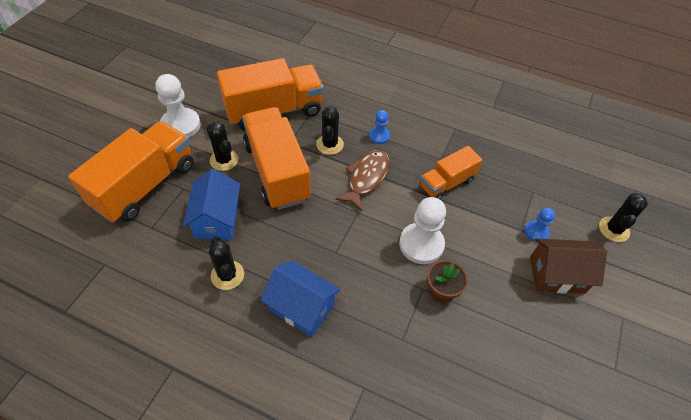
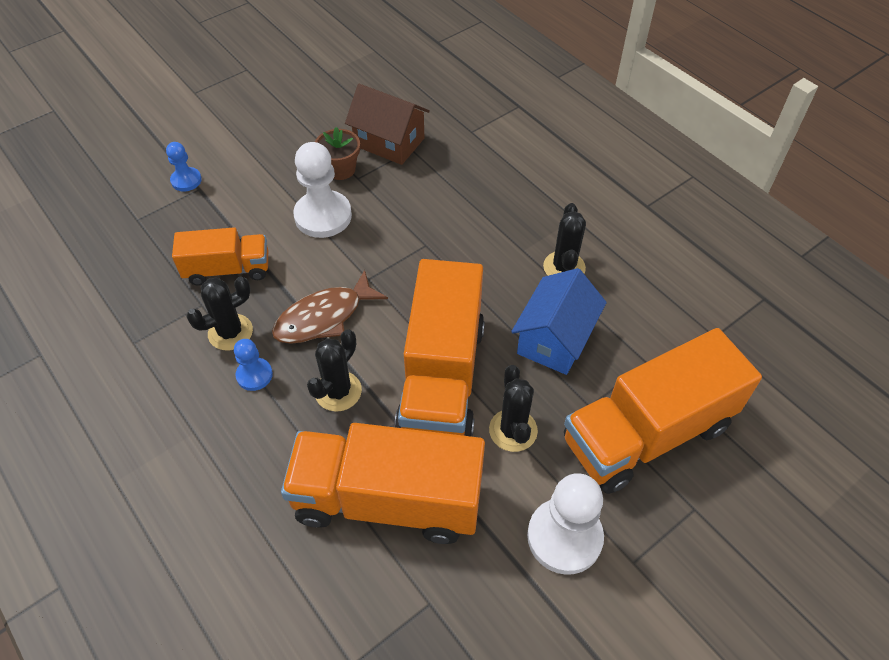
camera: 150 degrees left, 0 degrees up
(301, 307) = (495, 208): blue house -> none
(557, 275) = (213, 140): brown house -> brown house (389, 142)
(613, 229) = (103, 152): black cactus -> black cactus (230, 332)

